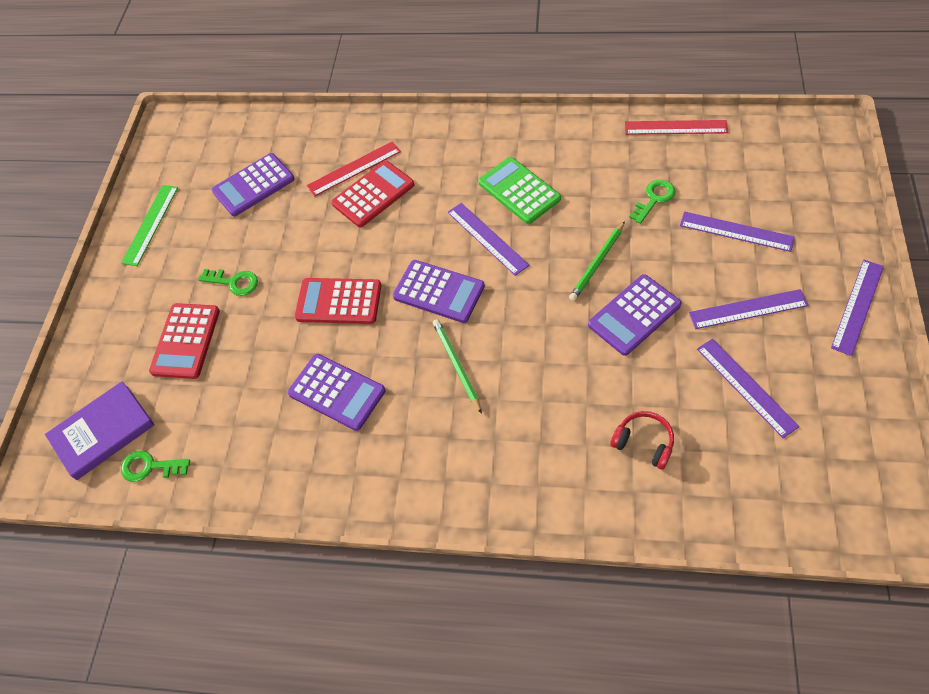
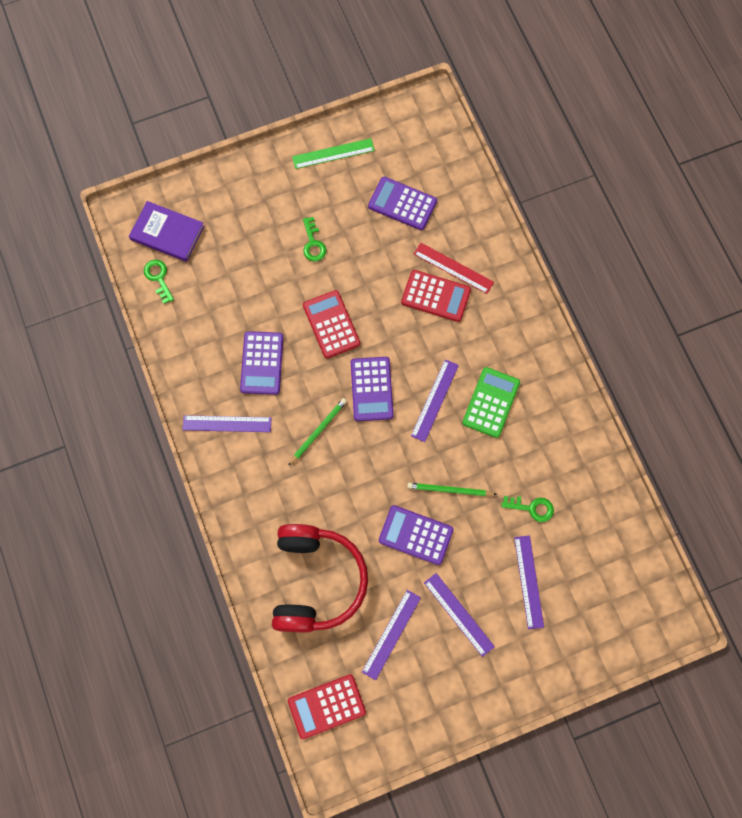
camera: 55 degrees right, 15 degrees up
(186, 341) = (253, 241): red calculator -> red calculator (326, 706)
(643, 443) = (316, 581): red headphones -> red headphones, size x2.45
(675, 127) = (616, 496): red ruler -> none
(857, 306) = (498, 693): purple ruler -> purple ruler (227, 423)

